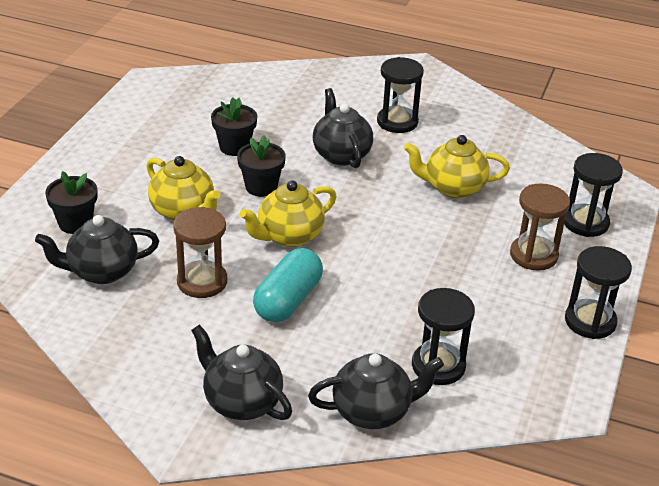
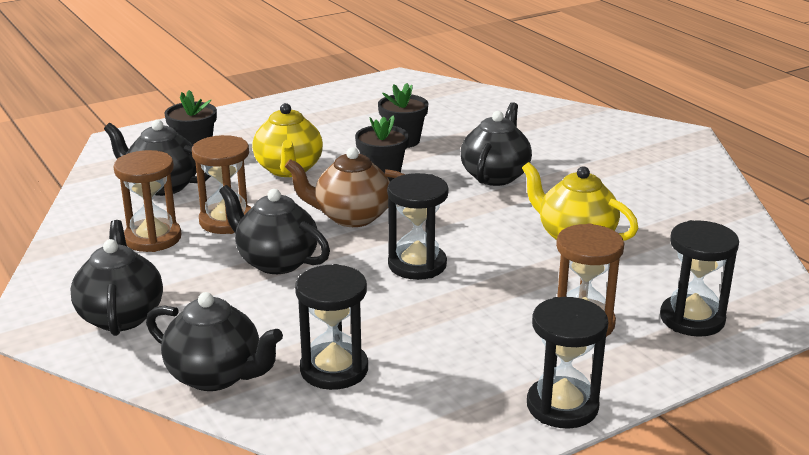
camera: 40 degrees right, 10 degrees down
(166, 324) = (153, 238): none -> brown hourglass
(288, 300) = (276, 262): turquoise capsule -> black teapot
(289, 236) = (351, 217): yellow teapot -> brown teapot
(397, 122) = (593, 169): black hourglass -> black hourglass (417, 265)

